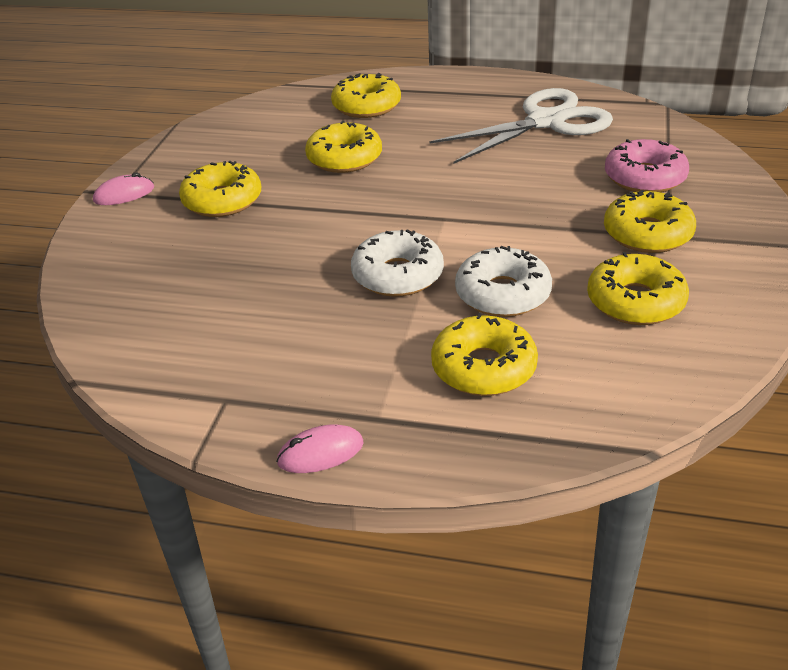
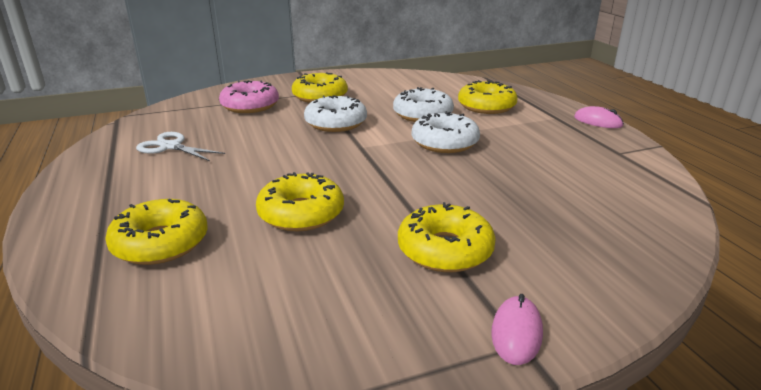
camera: 125 degrees left, 10 degrees down
(124, 194) = (516, 333): pink mouse -> pink mouse turned 75 degrees clockwise
(530, 220) = (336, 123): none -> white donut
(546, 122) = (170, 146): white scissors -> white scissors, size x0.53
(635, 301) = (389, 90): yellow donut -> none

